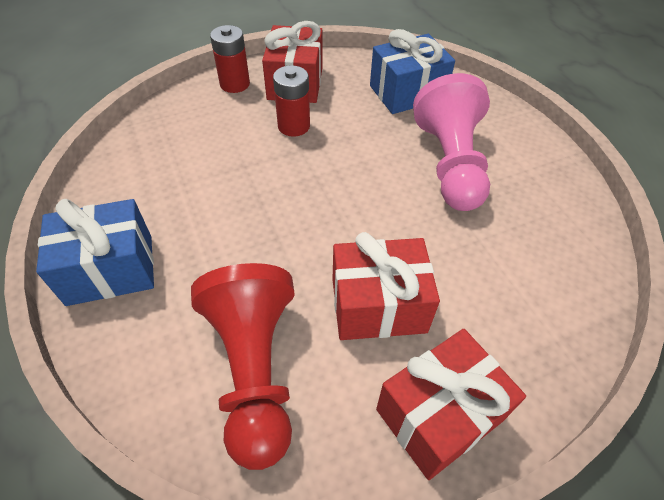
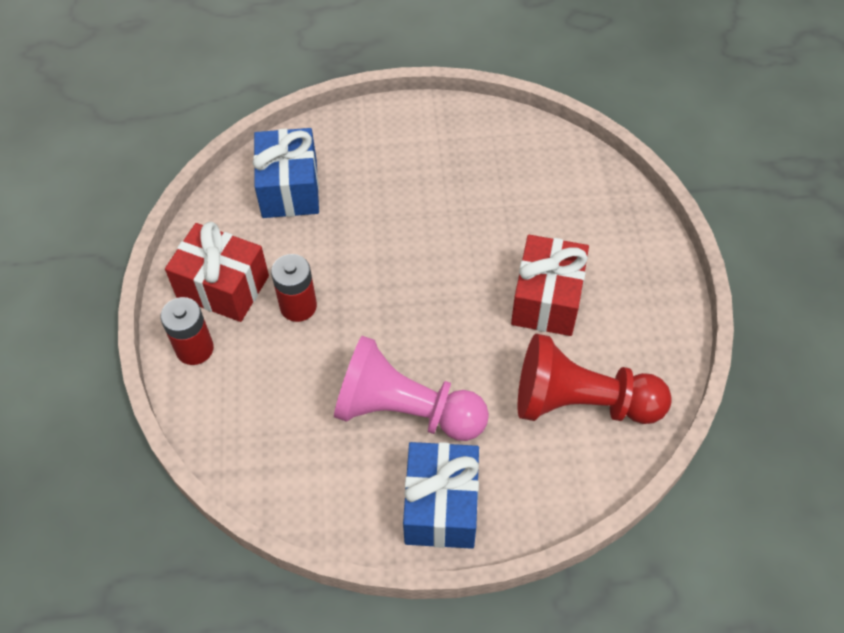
camera: 70 degrees left, 5 degrees up
(439, 415) = (647, 291): red gift -> none
(450, 164) = (409, 192): pink pawn -> pink pawn (405, 410)

